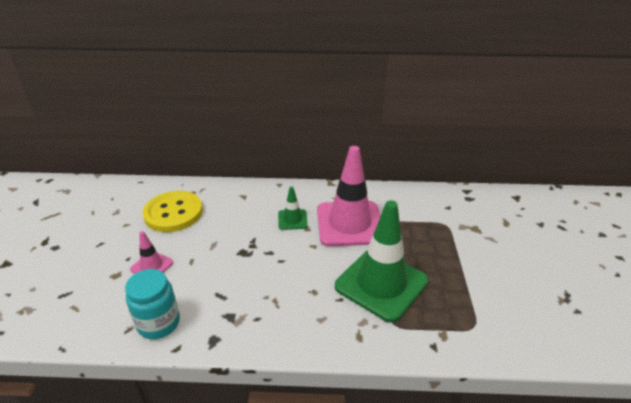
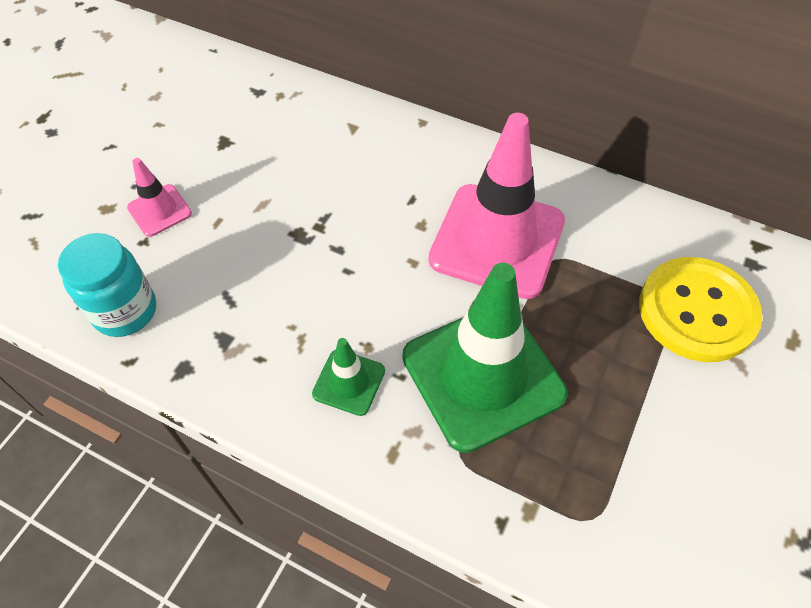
camera: 25 degrees right, 20 degrees up
(173, 213) = (233, 125): yellow button -> yellow button (697, 311)
(292, 219) = (406, 200): green traffic cone -> green traffic cone (349, 382)

